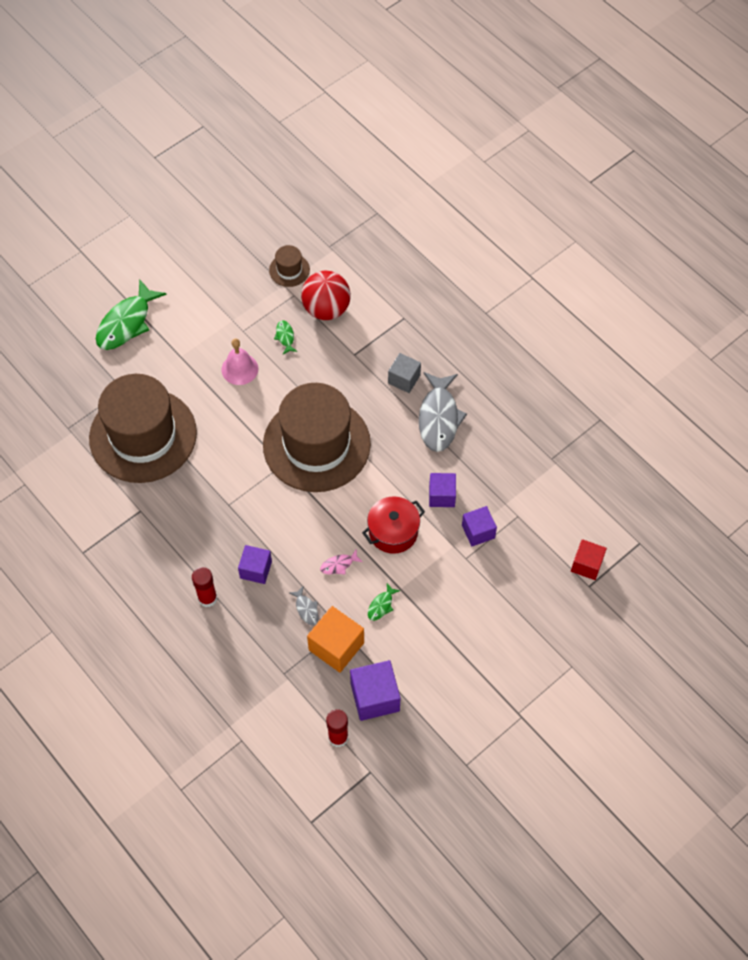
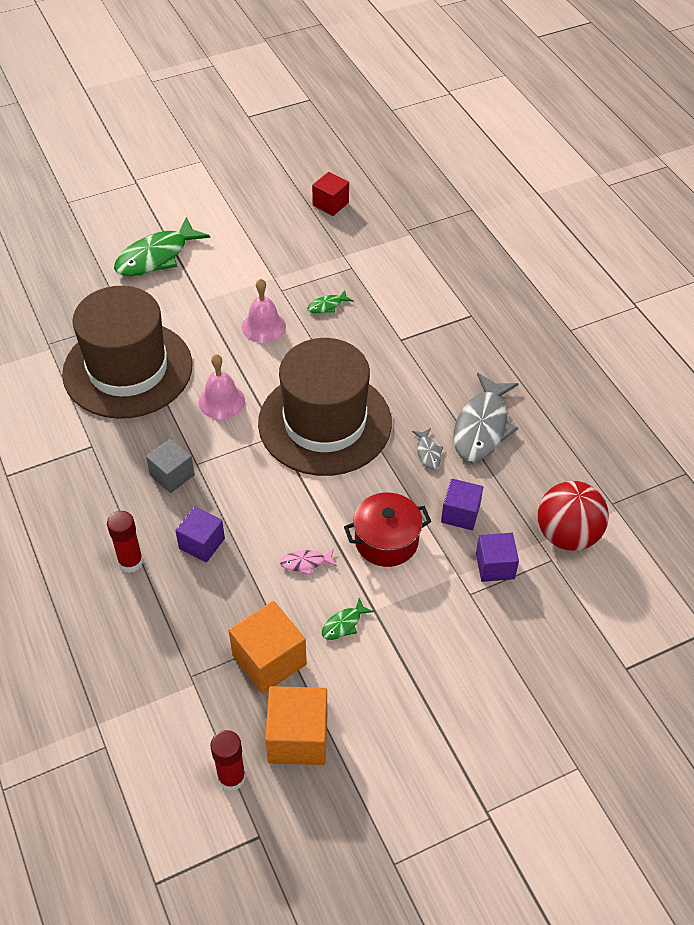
camera: 15 degrees right, 10 degrees down
(229, 445) = (221, 401): none -> pink bell
(285, 337) = (327, 306): green fish -> green fish turned 120 degrees counterclockwise
(289, 270) = (355, 243): brown hat -> none
(306, 609) = (247, 605): grey fish -> grey fish (428, 452)
(326, 309) = (384, 288): red ball -> red ball (567, 535)
(375, 697) = (298, 737): purple cube -> orange cube
(404, 379) = (452, 377): grey cube -> grey cube (172, 475)
(586, 565) = (629, 641): red cube -> red cube (330, 204)

